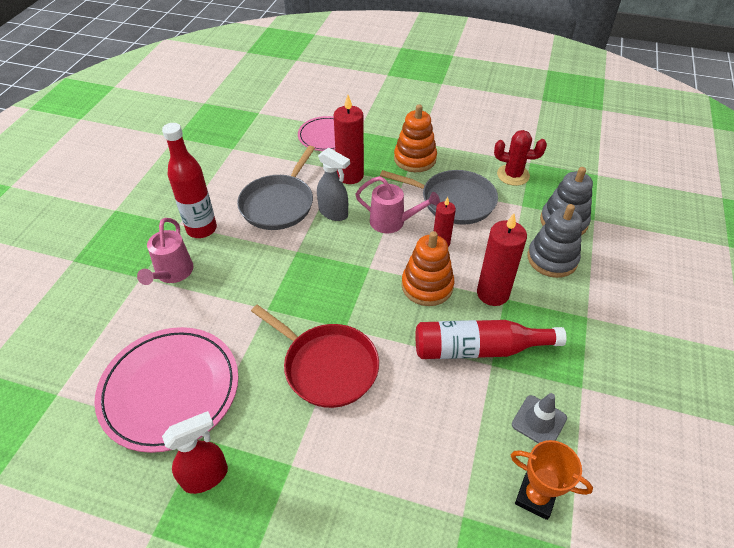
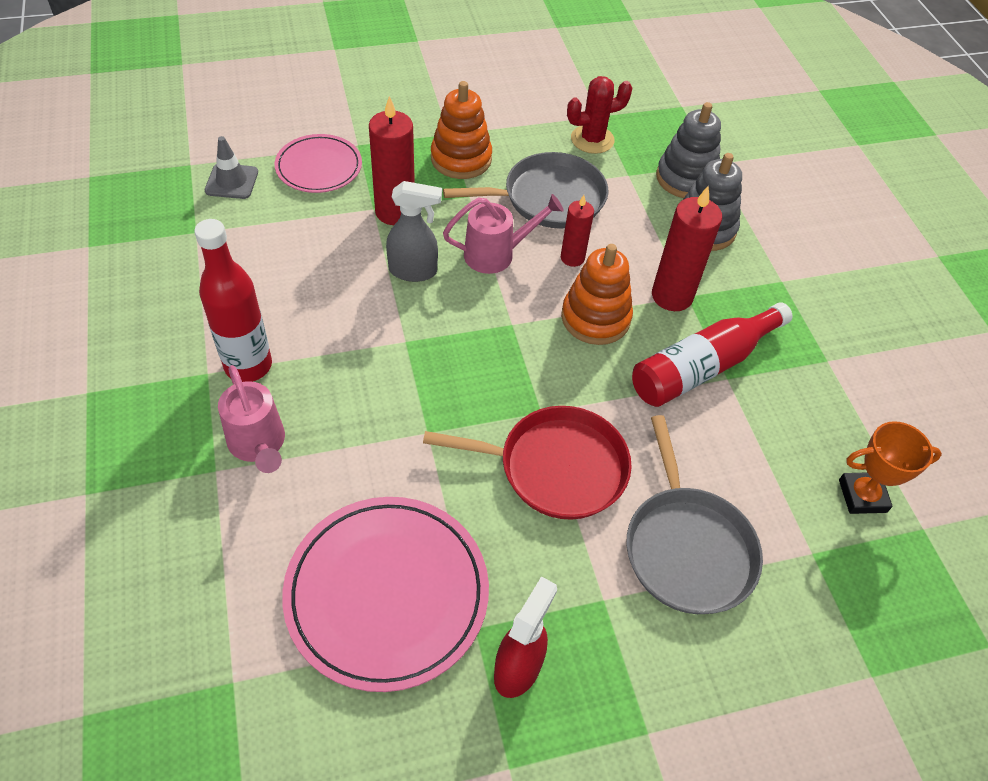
camera: 35 degrees left, 5 degrees up
(279, 204) = (329, 287): grey pan -> grey pan (687, 547)
(539, 421) = (813, 417): grey traffic cone -> grey traffic cone (232, 181)

